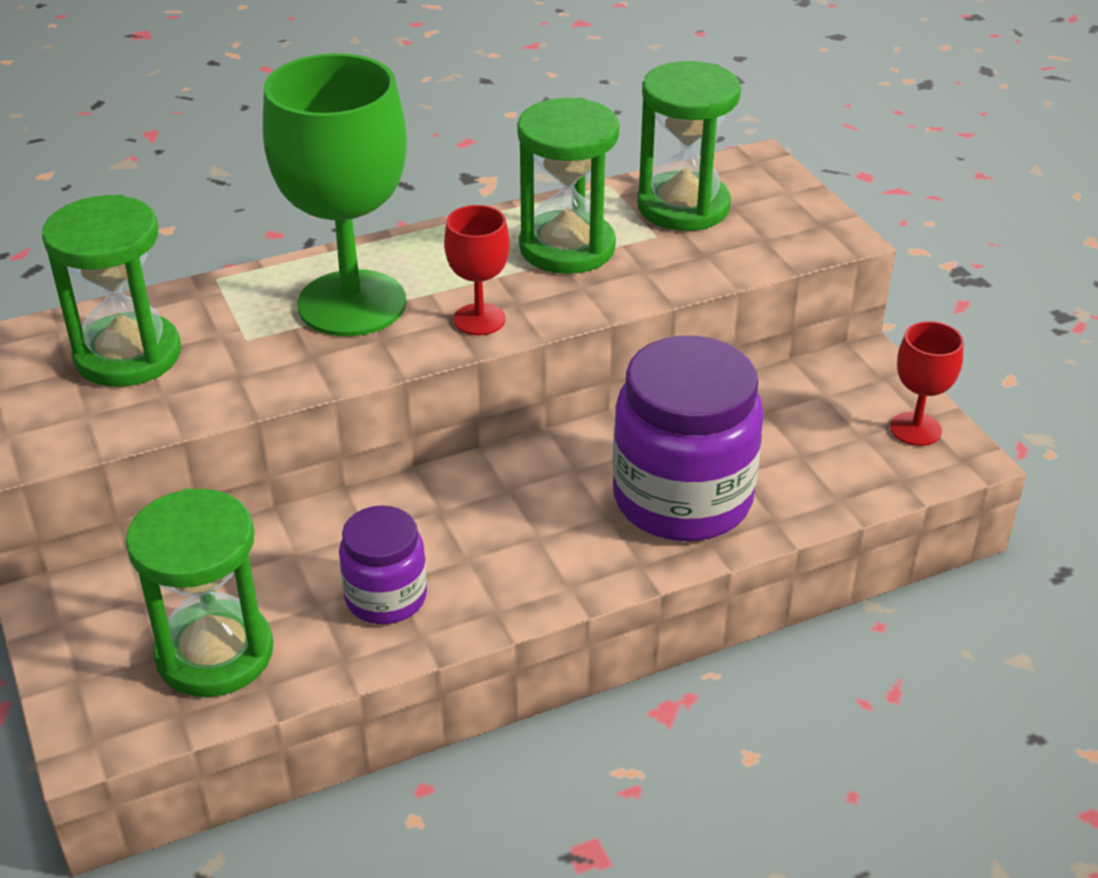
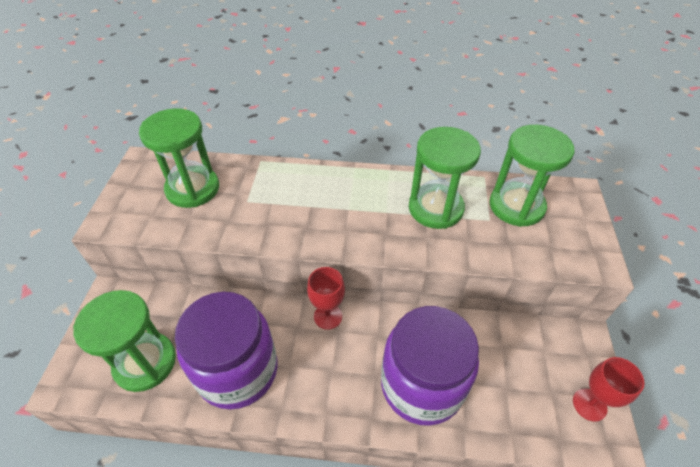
camera: 30 degrees right, 10 degrees up
(352, 303) = (307, 200): green goblet -> none
(386, 597) = (237, 370): purple jar -> purple jar, size x1.82
(479, 319) = (360, 236): red goblet -> red goblet (328, 316)

